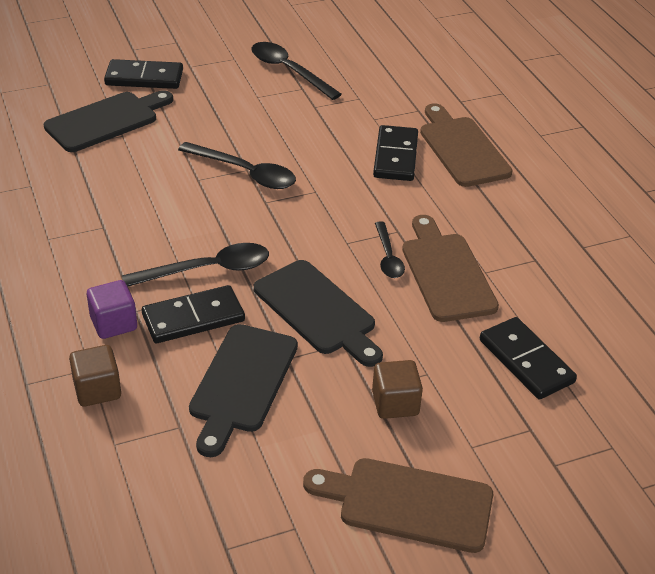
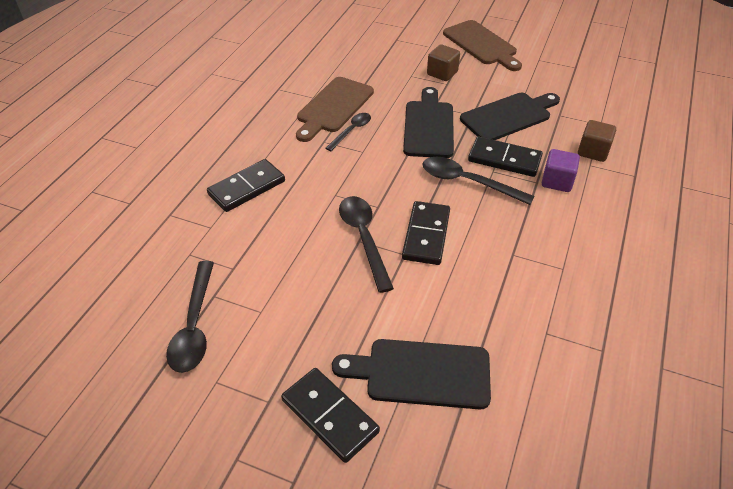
camera: 135 degrees left, 5 degrees up
(462, 149) = (198, 167): brown cutting board -> none
(526, 361) = (359, 58): black domino -> black domino (426, 235)

